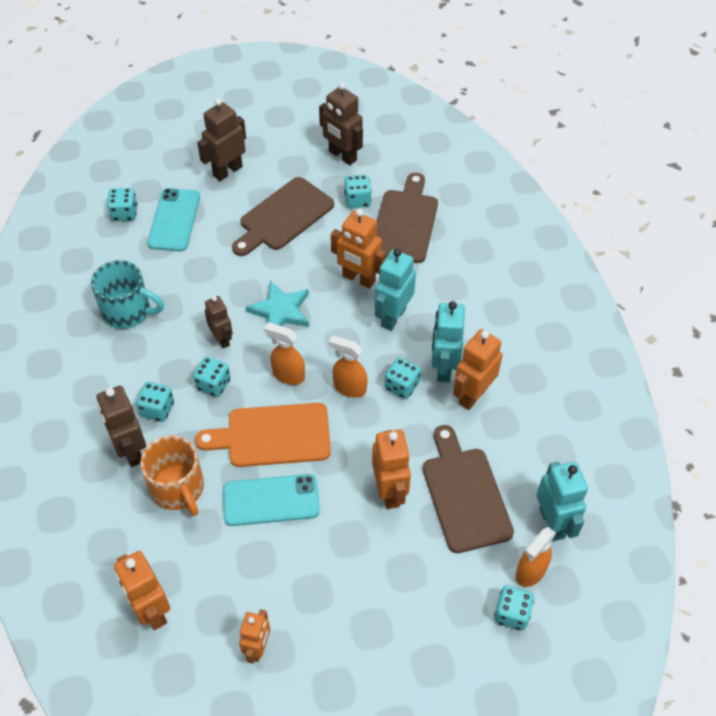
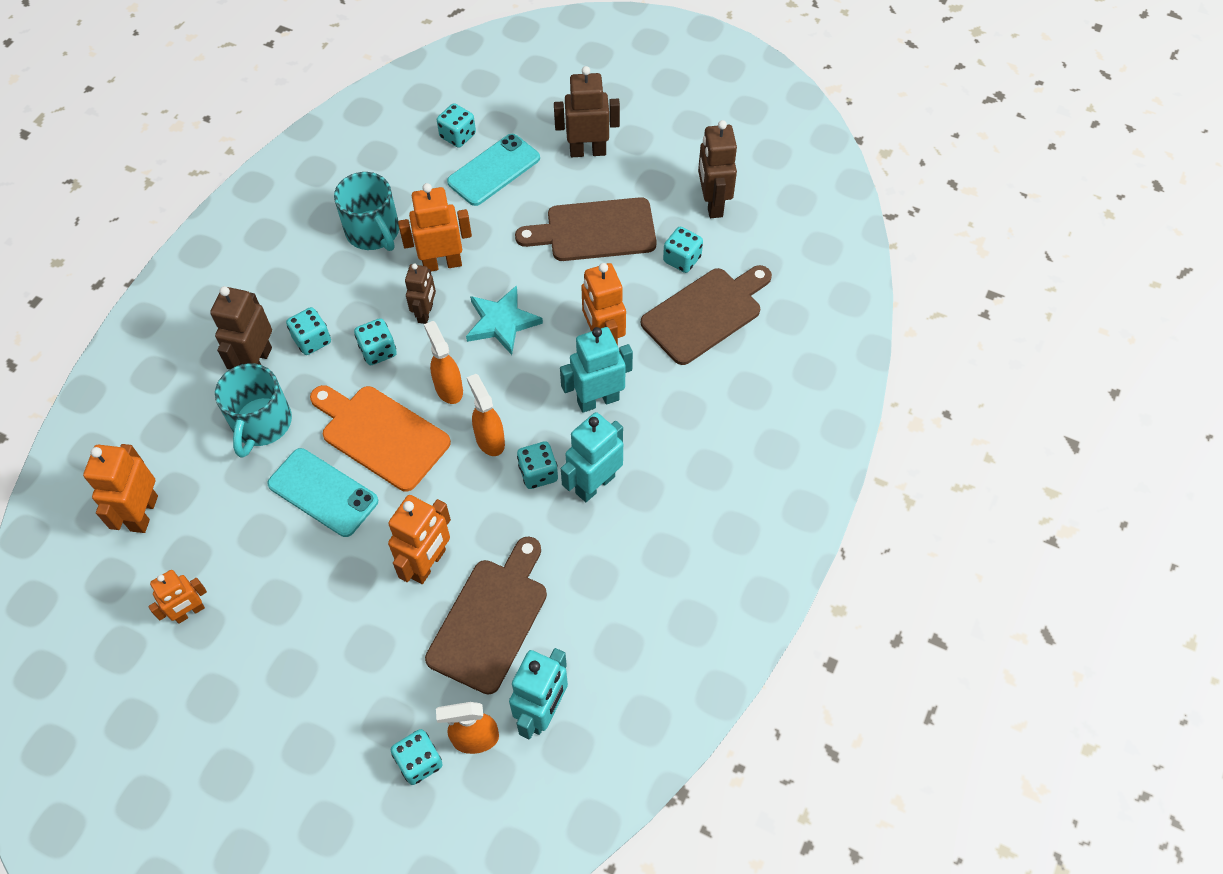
camera: 40 degrees right, 5 degrees up
(178, 488) = (261, 424): orange mug -> turquoise mug
(472, 395) = (595, 531): orange robot -> orange robot (442, 263)

